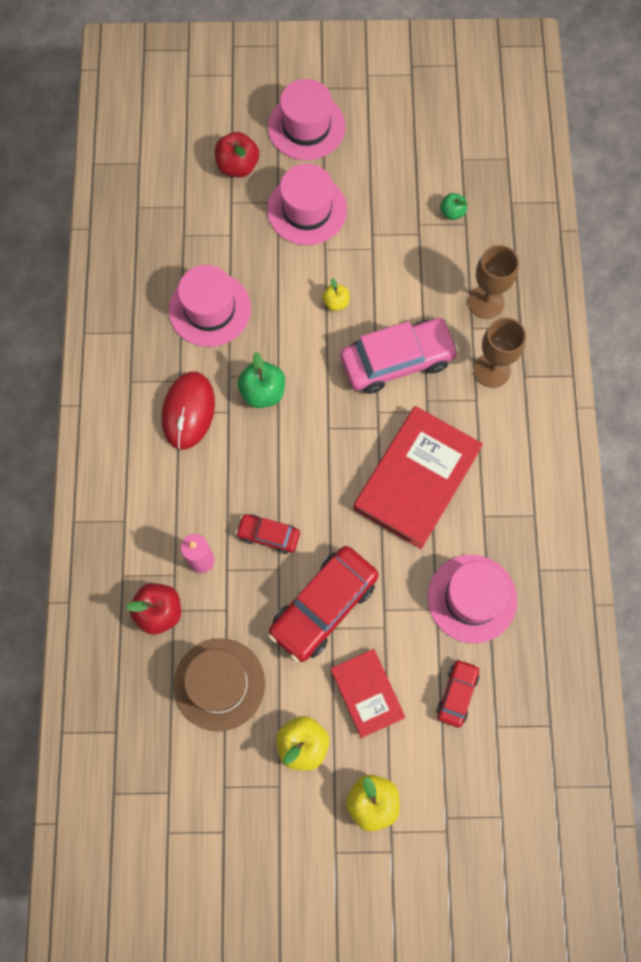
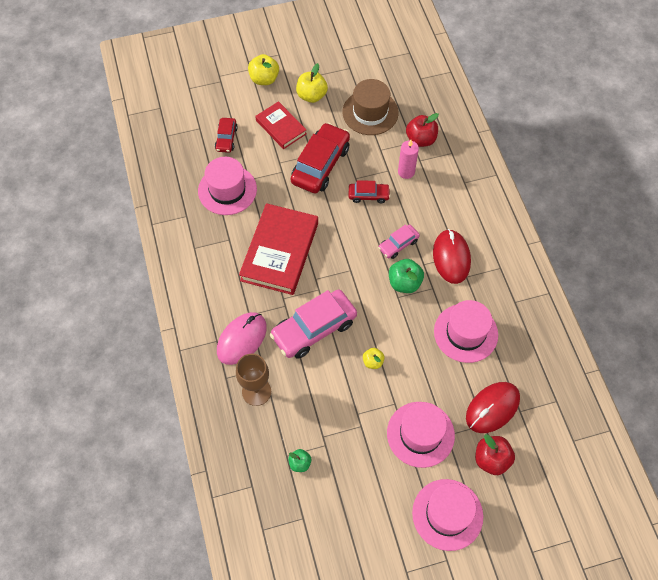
camera: 165 degrees right, 10 degrees down
(214, 217) = (492, 408): none -> red mouse
(252, 448) = (398, 244): none -> pink car
(492, 370) = (242, 339): brown goblet -> pink mouse

